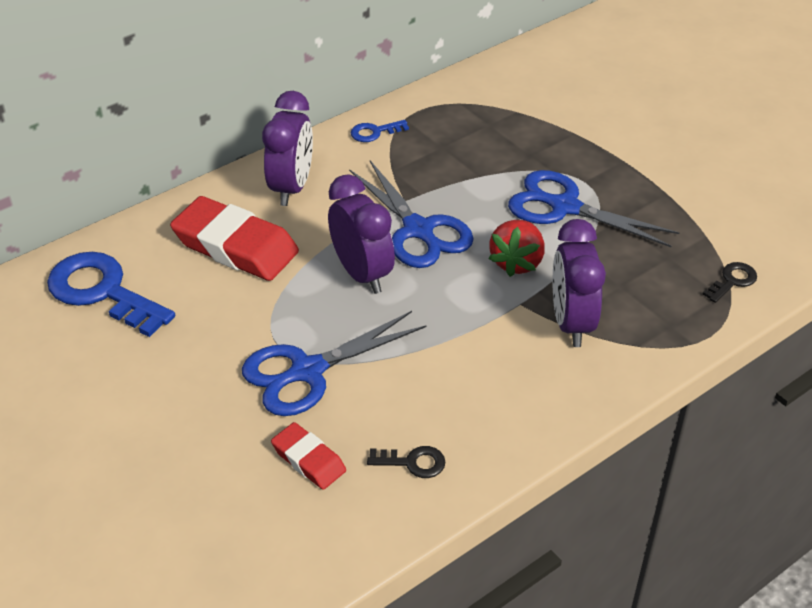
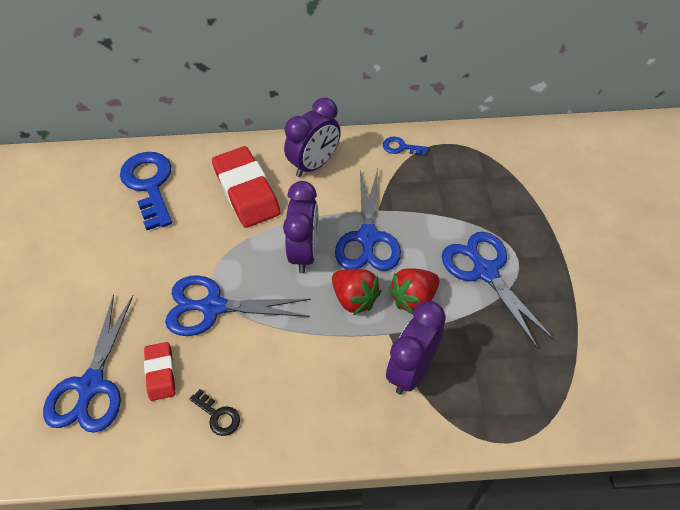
camera: 35 degrees right, 10 degrees up
(237, 514) = (91, 386): none -> blue scissors
(457, 290) = (354, 299): none -> red strawberry
(732, 281) = (565, 405): black key -> none

